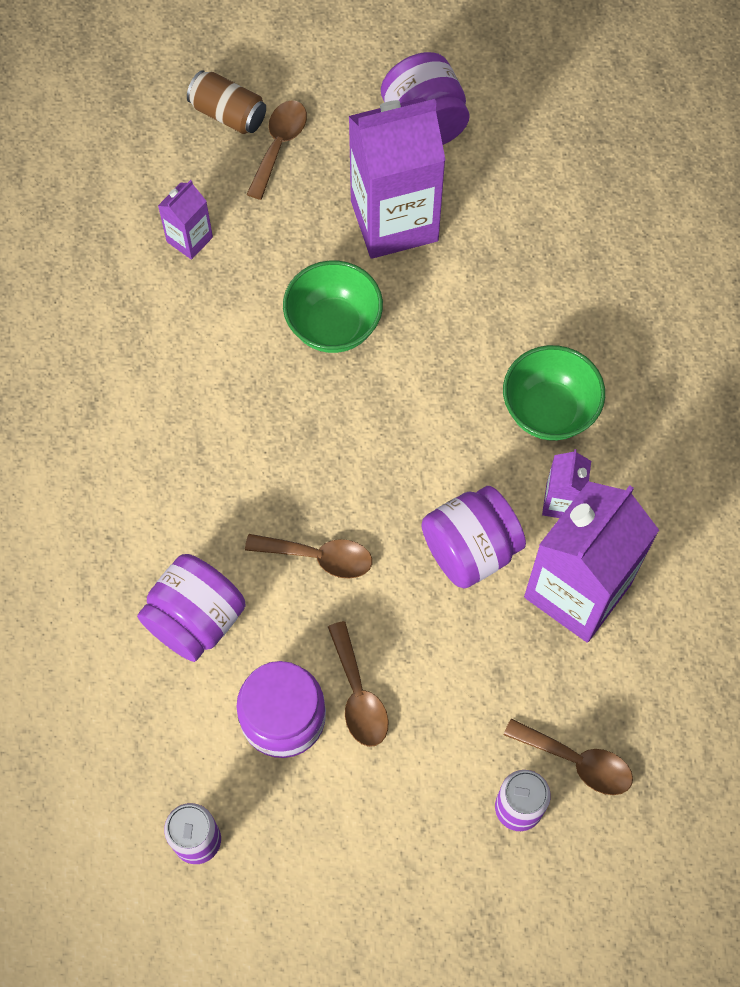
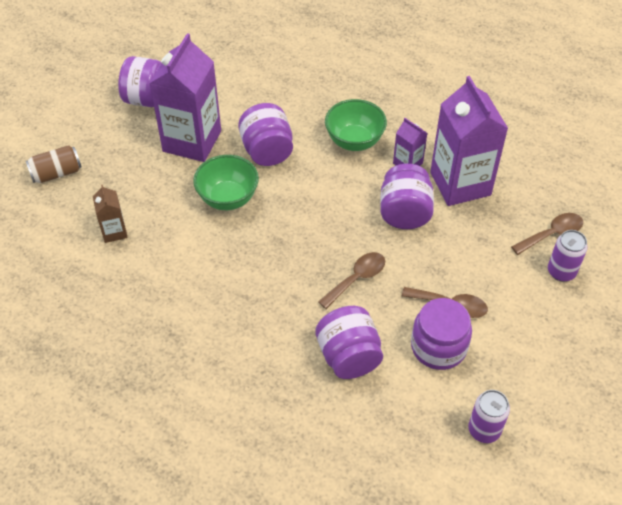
camera: 55 degrees left, 15 degrees down
(189, 239) = (114, 232): purple carton -> brown carton
(279, 145) = (99, 162): brown spoon -> none
(446, 318) = (267, 151): none -> purple jar

